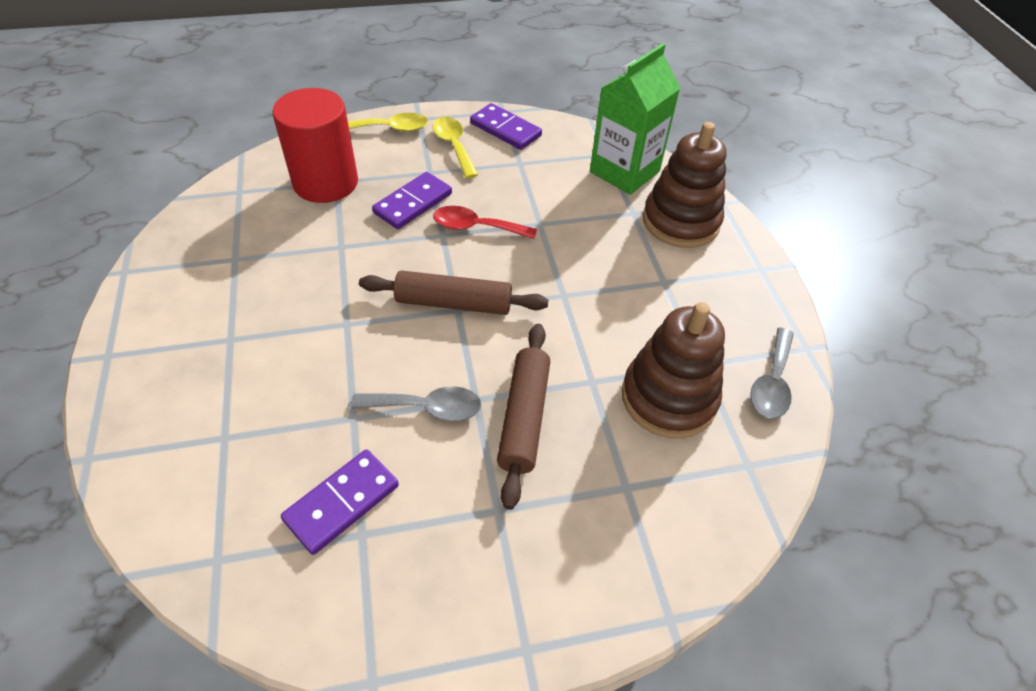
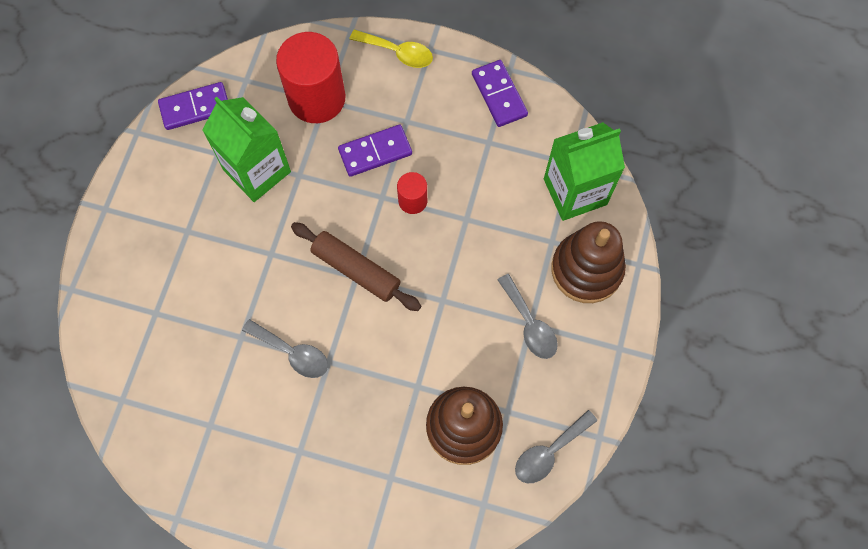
camera: 30 degrees right, 20 degrees up
(290, 258) = (257, 171): none -> green carton
(342, 502) = (207, 397): purple domino -> purple domino (195, 107)
(454, 146) = (442, 97): yellow spoon -> none
(476, 227) = (412, 201): red spoon -> red cylinder
(524, 417) = (353, 392): brown rolling pin -> none
(663, 282) = (529, 324): none -> grey spoon

